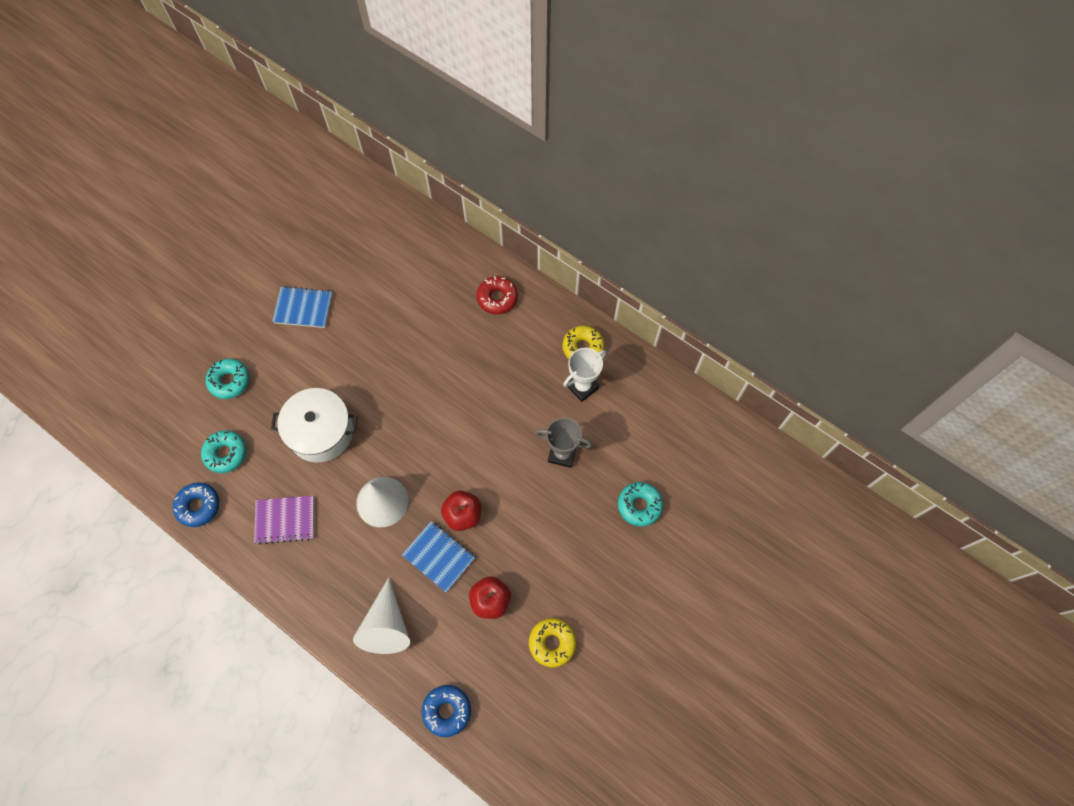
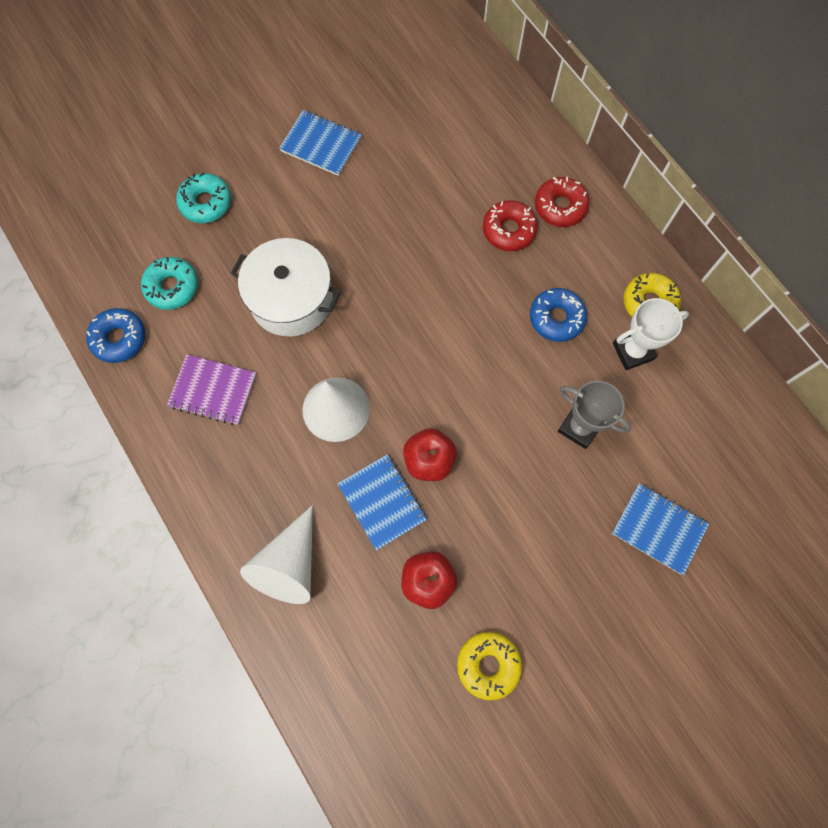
camera: 20 degrees right, 5 degrees up
(447, 711) = (327, 700): blue donut -> blue donut (556, 318)
(465, 328) = (509, 230): none -> red donut
(639, 505) = (658, 528): turquoise donut -> blue notebook

